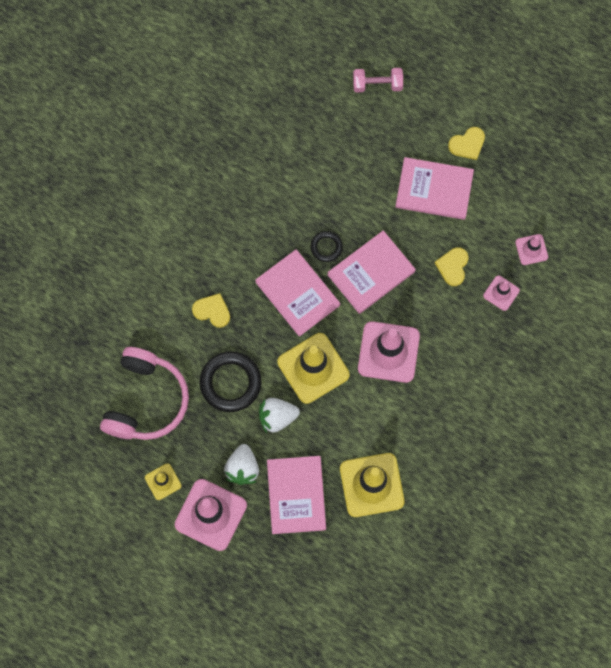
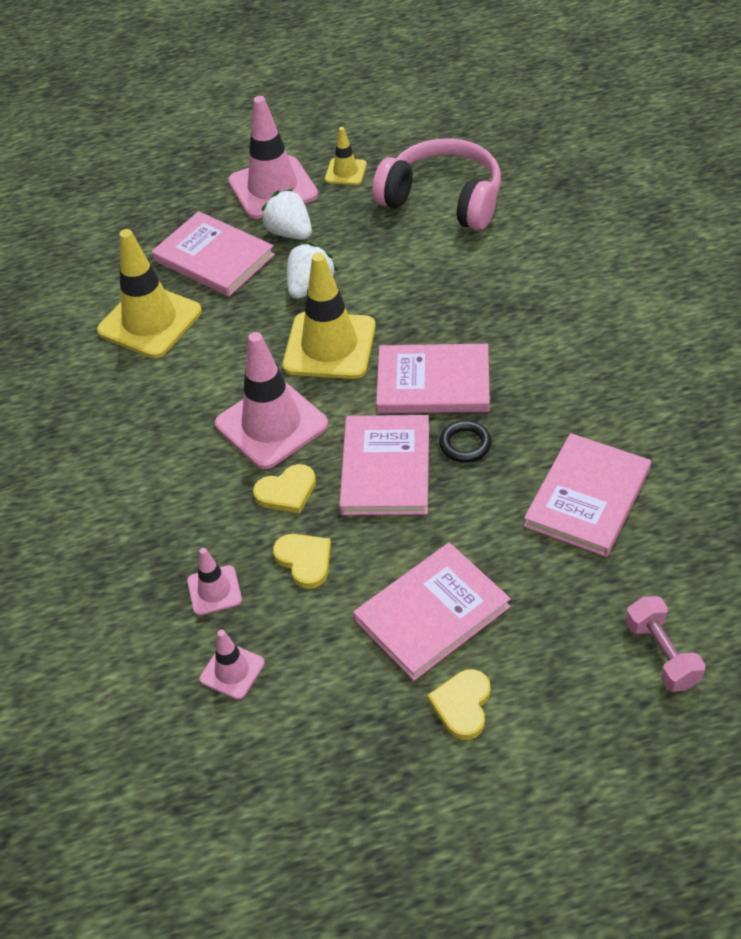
camera: 135 degrees right, 25 degrees down
(146, 400) = (443, 199): pink headphones -> pink headphones turned 150 degrees clockwise
(212, 311) = (490, 298): yellow heart -> yellow heart (287, 491)
(230, 383) = (390, 270): black ring -> none
(315, 169) = (587, 498): none -> pink book
(377, 84) = (661, 654): pink dumbbell -> pink dumbbell turned 60 degrees counterclockwise

